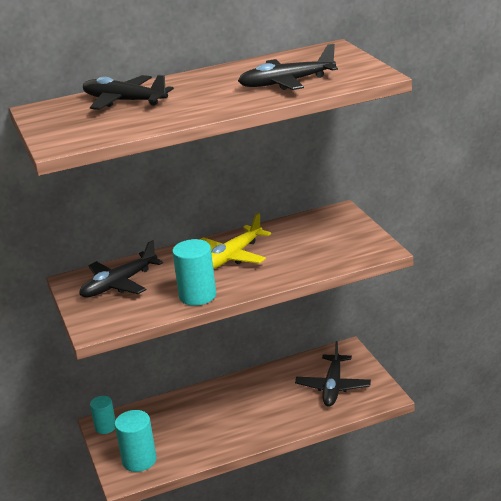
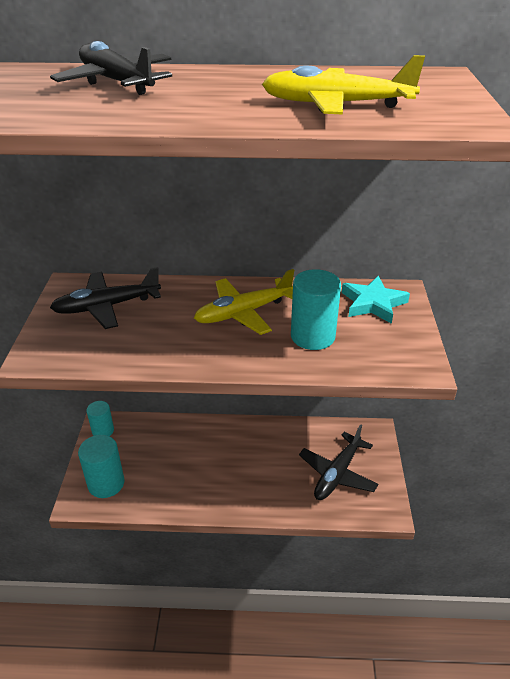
camera: 20 degrees right, 10 degrees up
(197, 296) = (169, 353): turquoise cylinder -> turquoise cylinder (312, 336)
(287, 83) = (337, 105): black plane -> yellow plane
(324, 224) = (373, 303): none -> turquoise star

